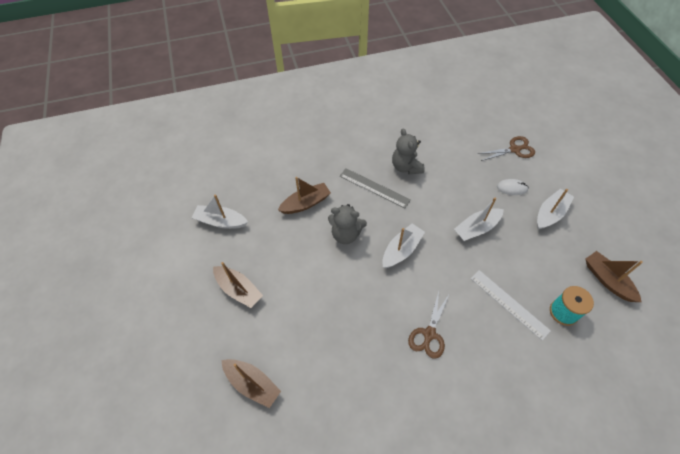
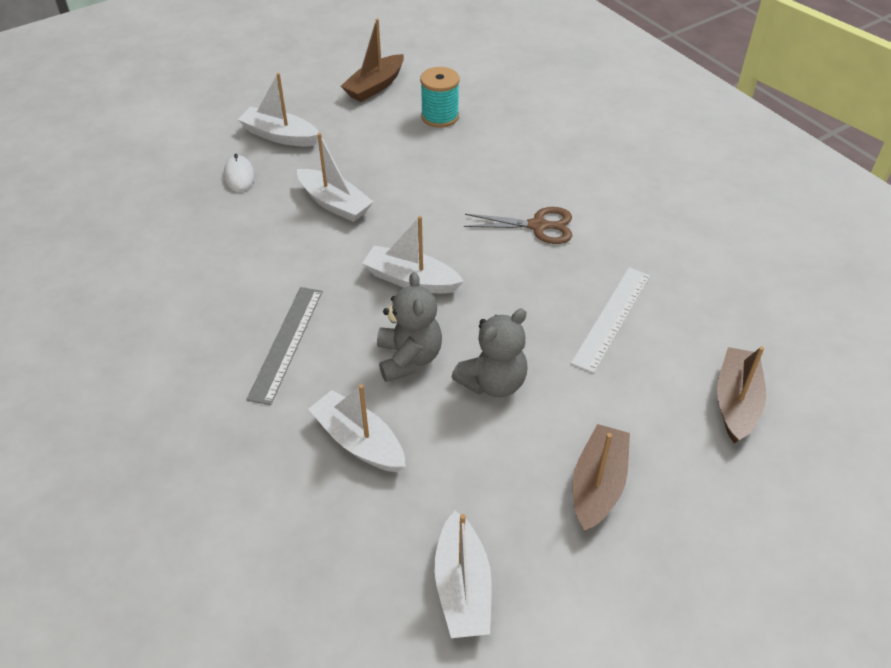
camera: 110 degrees left, 10 degrees down
(306, 203) = (359, 441): brown boat -> white boat
(406, 167) = (221, 308): grey teddy bear -> grey teddy bear (493, 382)
(509, 303) = (451, 160): white ruler -> white ruler (611, 318)
(514, 149) = (150, 180): brown scissors -> none

